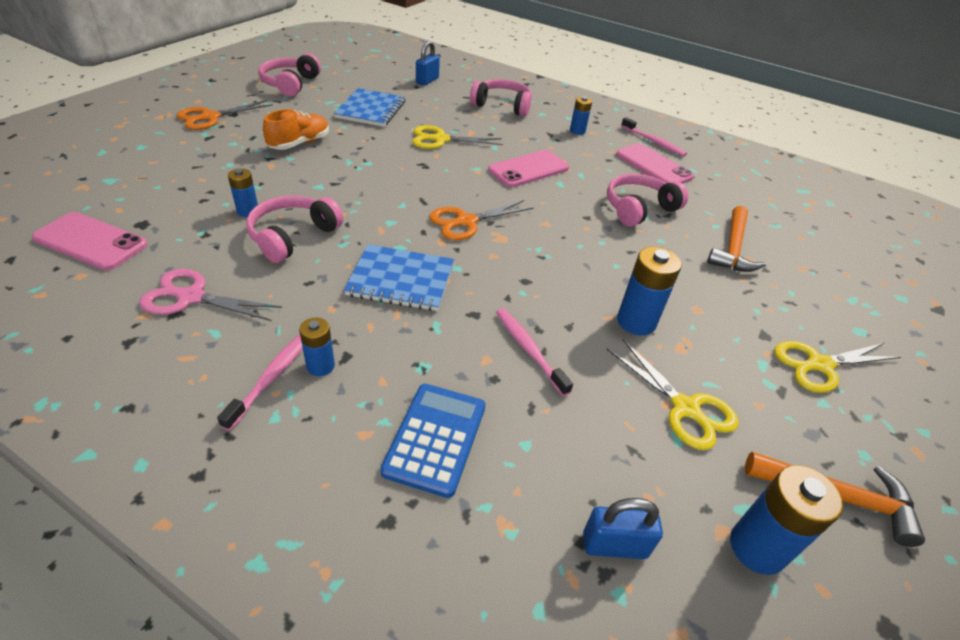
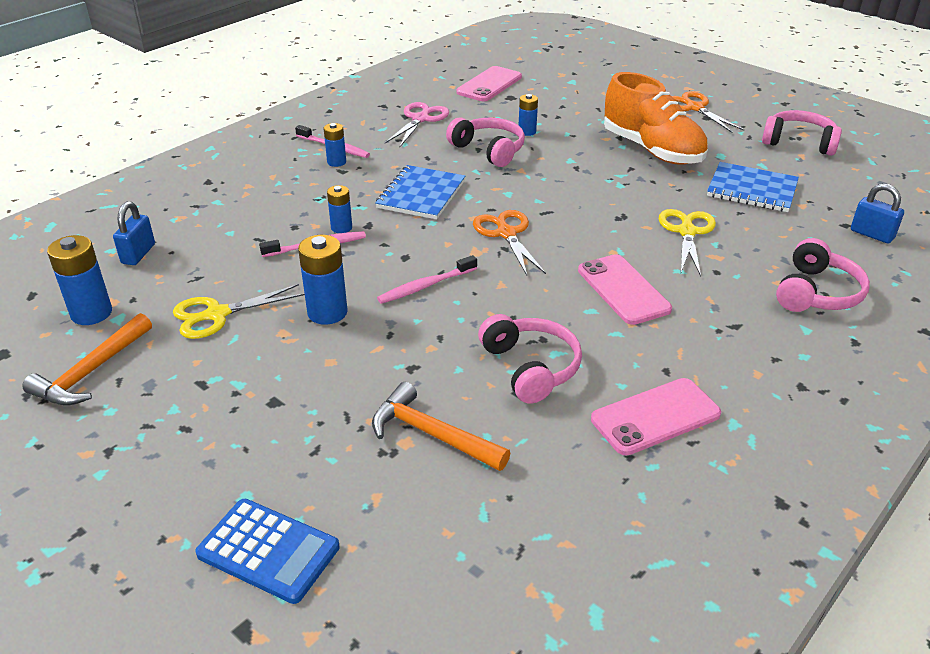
camera: 105 degrees right, 5 degrees down
(299, 143) = (652, 150): orange shoe -> orange shoe, size x1.70
(435, 438) = (254, 199): blue calculator -> blue calculator (268, 551)
(577, 131) = (755, 356): blue battery -> blue battery (341, 228)
(653, 142) = (744, 442): pink toothbrush -> pink toothbrush (425, 286)
(819, 365) = (216, 428): yellow scissors -> none

